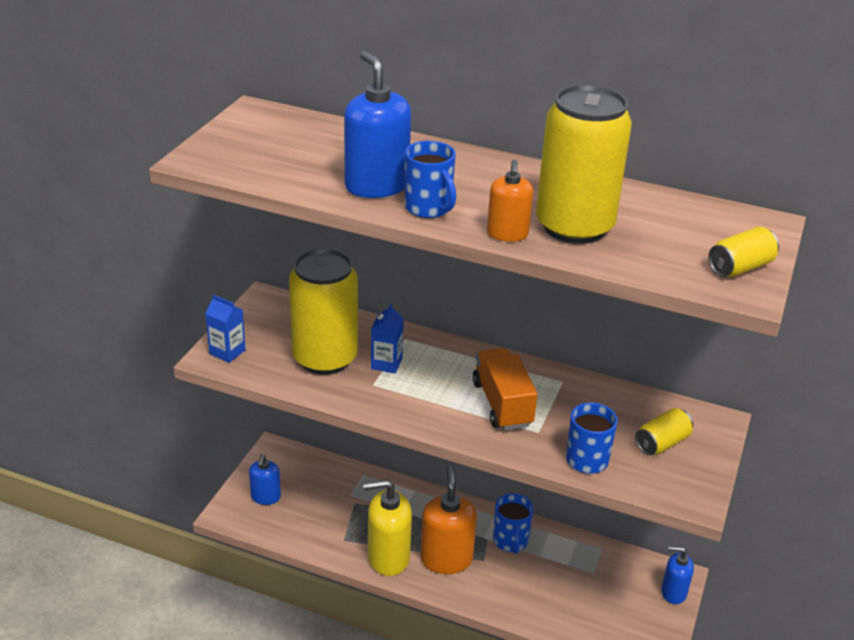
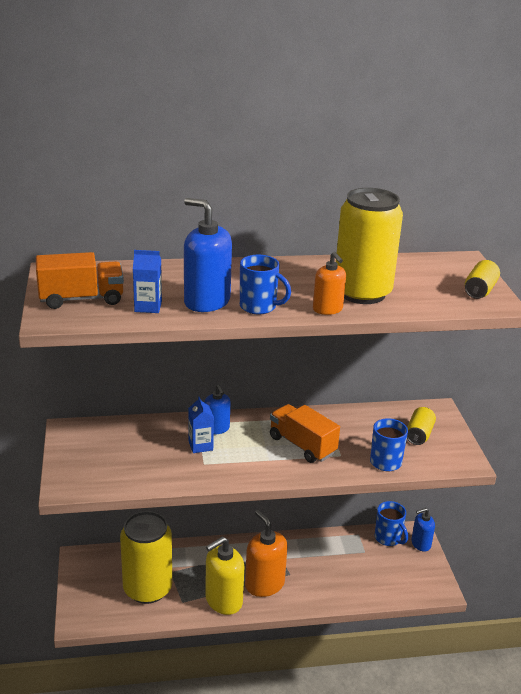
camera: 30 degrees left, 5 degrees down
(227, 352) = (73, 479): blue carton -> blue carton (148, 306)
(248, 147) = (81, 299): none -> orange truck
(265, 497) = (99, 595): blue soap dispenser -> blue soap dispenser (216, 428)
(325, 358) = (152, 457): yellow can -> yellow can (147, 589)
(510, 541) = (298, 553): blue mug -> blue mug (388, 538)

